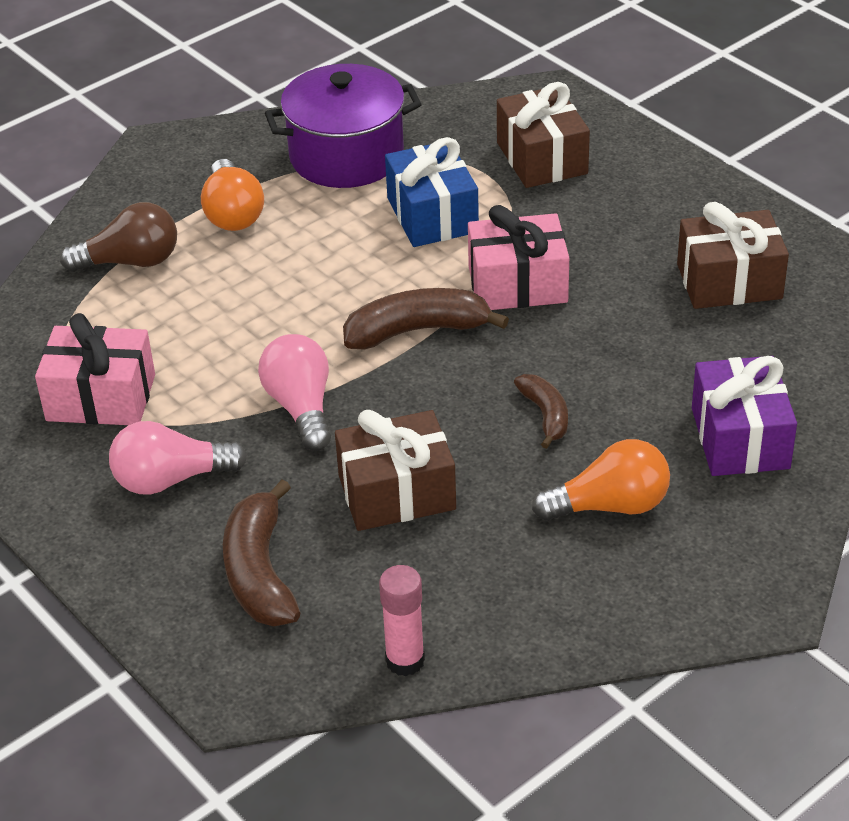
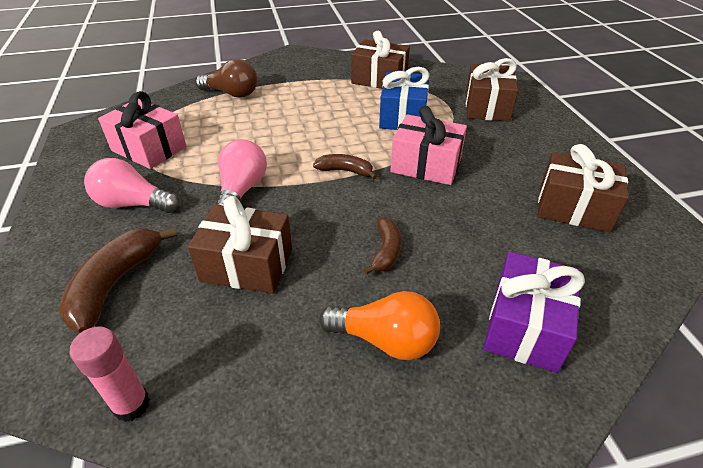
camera: 25 degrees right, 0 degrees up
(233, 213) = (300, 88): orange light bulb -> none
(346, 156) = (379, 79): purple pot -> brown gift
(417, 331) = (345, 171): brown banana -> brown banana, size x0.59

